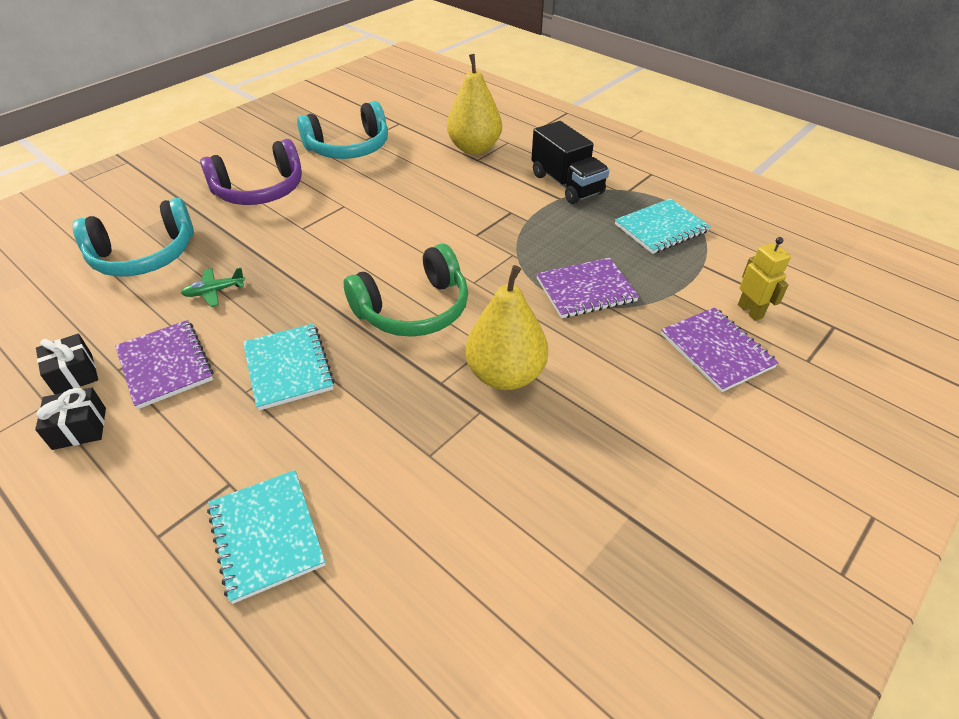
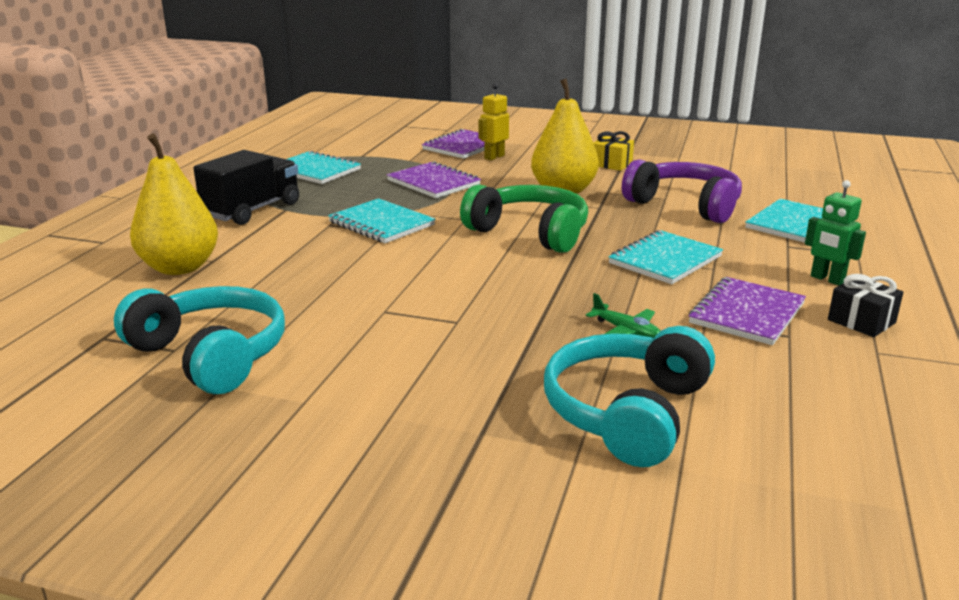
camera: 115 degrees left, 20 degrees down
(74, 374) = (832, 356): black gift -> none
(144, 255) = (628, 413): turquoise headphones -> turquoise headphones turned 105 degrees counterclockwise
(148, 461) = (827, 279): none -> green robot
(260, 190) = (390, 386): purple headphones -> purple headphones (685, 205)
(494, 236) = (381, 224): none -> turquoise notebook
(583, 468) = (611, 164): none -> yellow gift
(750, 311) = (409, 142): yellow robot -> yellow robot (494, 157)

